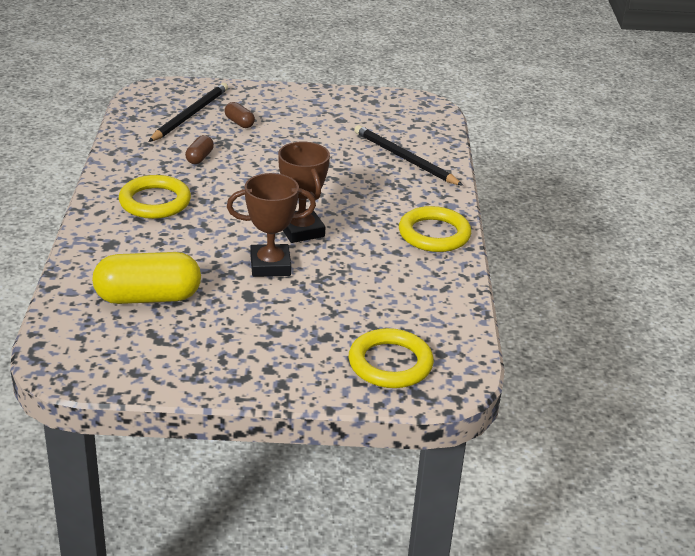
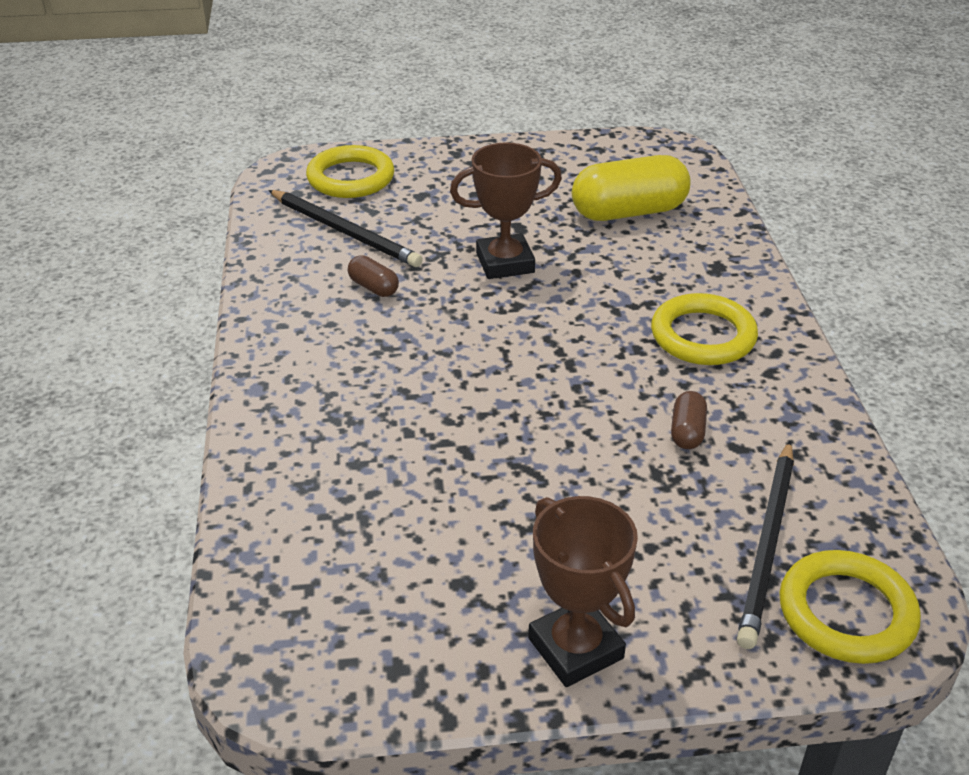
camera: 175 degrees right, 5 degrees up
(239, 123) = (662, 537): brown capsule -> brown capsule (373, 287)
(301, 230) = (479, 316): brown trophy -> brown trophy (575, 648)
(404, 158) = (328, 483): black pencil -> black pencil (345, 232)
(434, 234) = (289, 333): yellow ring -> yellow ring (846, 612)

